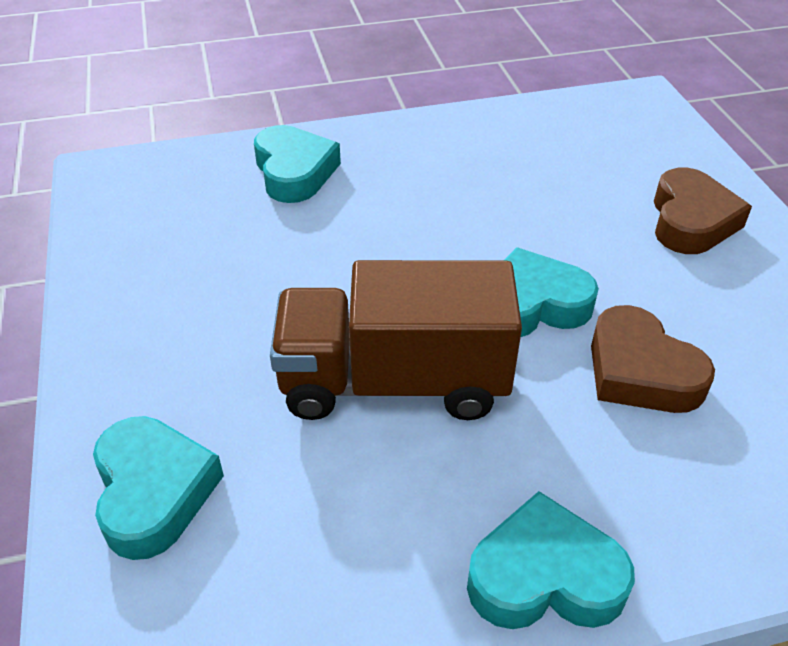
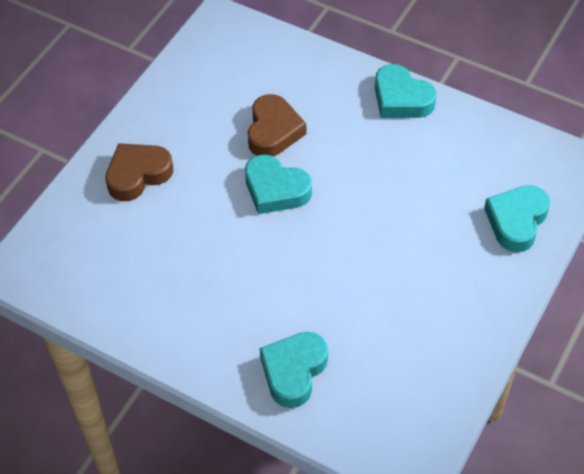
camera: 135 degrees left, 10 degrees up
(394, 381) = (378, 199): brown truck -> none

